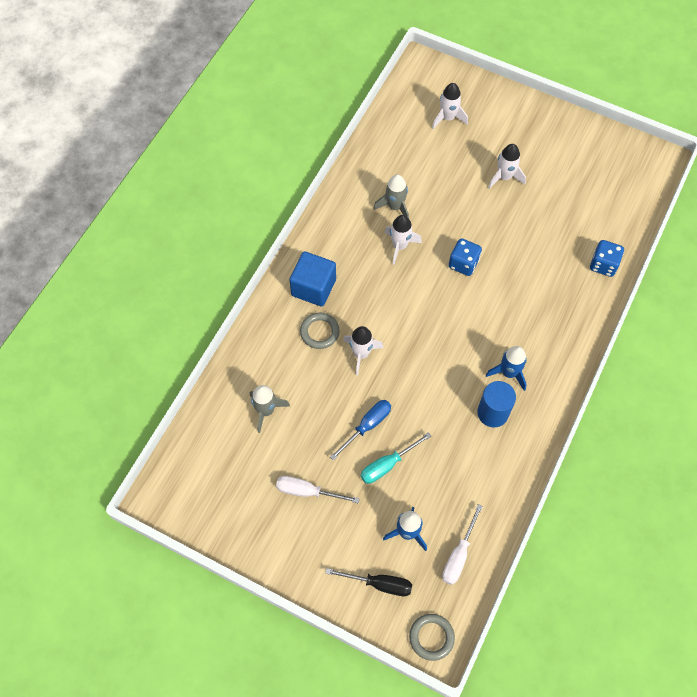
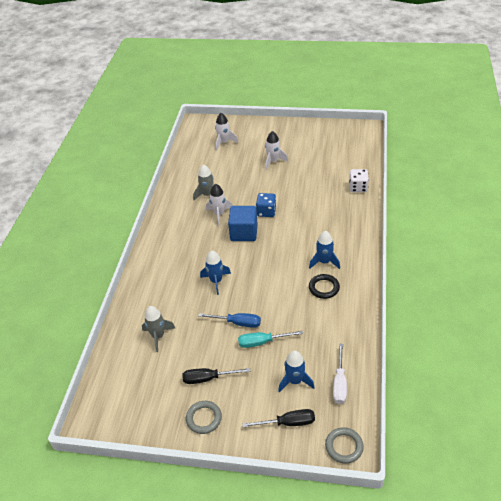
camera: 15 degrees left, 20 degrees down
(307, 491) = (208, 378): white screwdriver -> black screwdriver
(313, 287) = (167, 253): blue cube -> blue cube (244, 233)
(319, 332) = (181, 277): grey ring -> grey ring (204, 418)
(361, 354) = (216, 281): white rocket -> blue rocket
(367, 426) = (237, 323): blue screwdriver -> blue screwdriver turned 75 degrees clockwise
(387, 465) = (262, 342): turquoise screwdriver -> turquoise screwdriver turned 45 degrees clockwise
(492, 413) = (324, 288): blue cylinder -> black ring
(603, 265) = (358, 187): blue dice -> white dice

